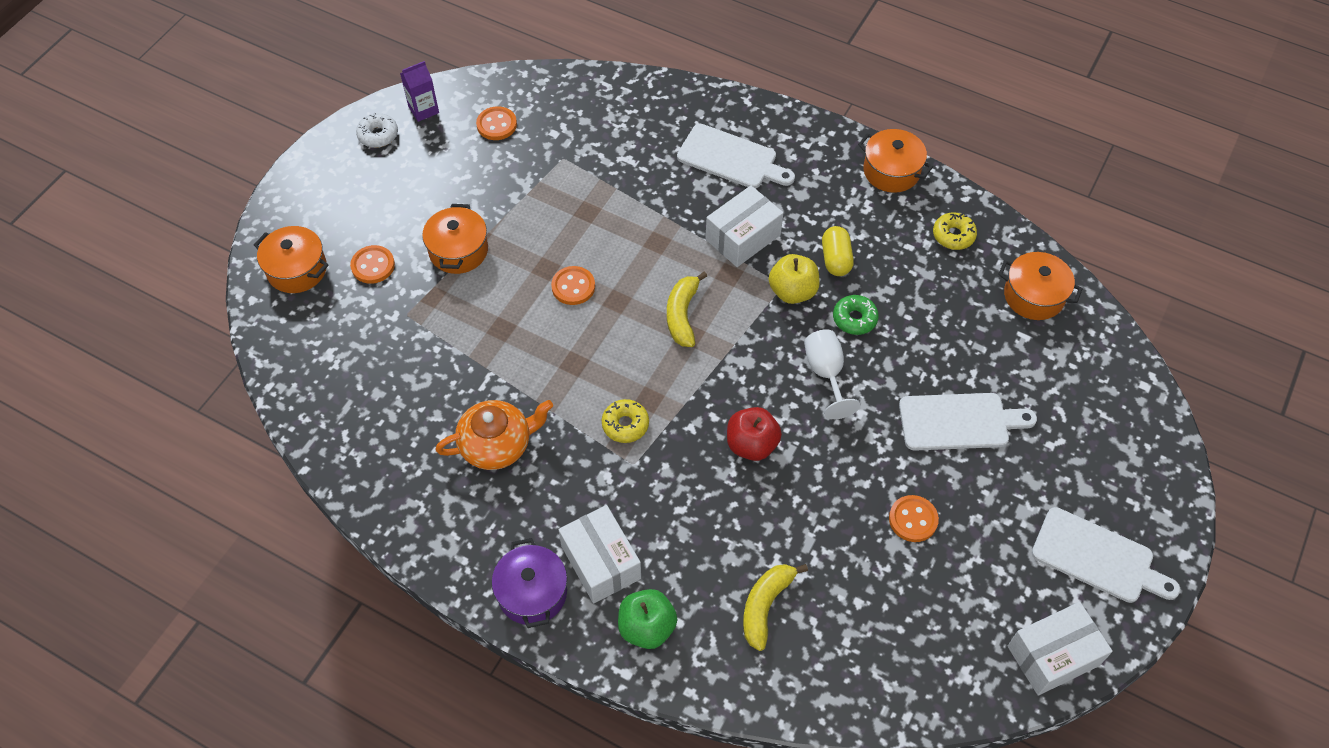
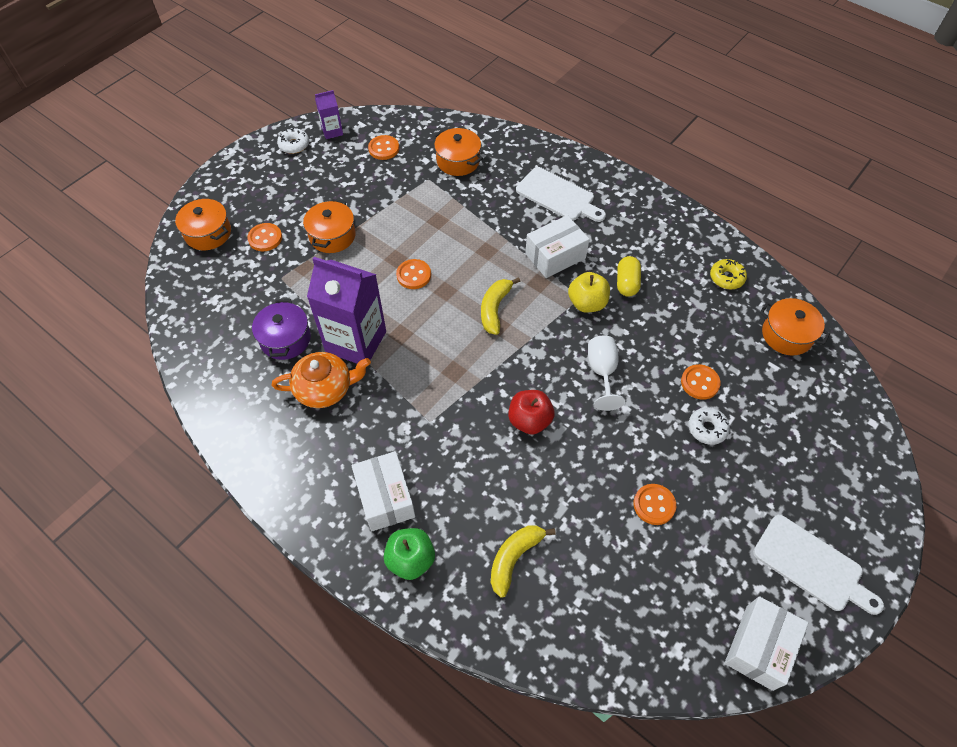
camera: 10 degrees right, 0 degrees up
(521, 381) = (356, 342): none -> purple carton
(532, 593) = (324, 514): purple pot -> purple pot (285, 339)
(625, 424) = (430, 388): yellow donut -> none
(854, 319) = (633, 332): green donut -> none
(891, 171) = (684, 222): orange pot -> orange pot (458, 161)
(942, 369) = (700, 383): none -> orange button
(959, 422) = (707, 428): white cutting board -> white donut
(1053, 655) = (759, 647): white box -> white box turned 45 degrees counterclockwise

